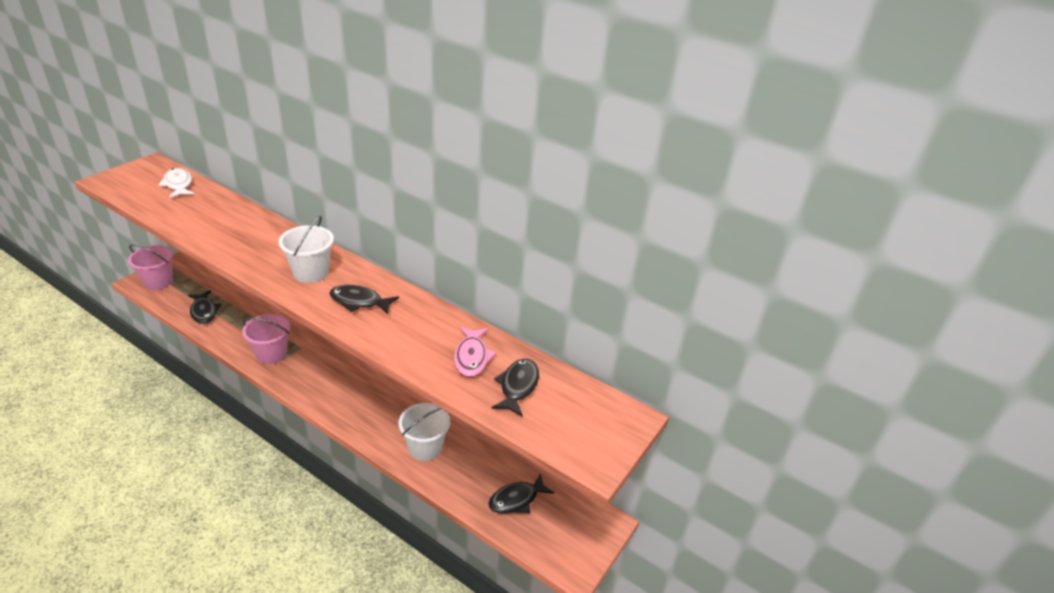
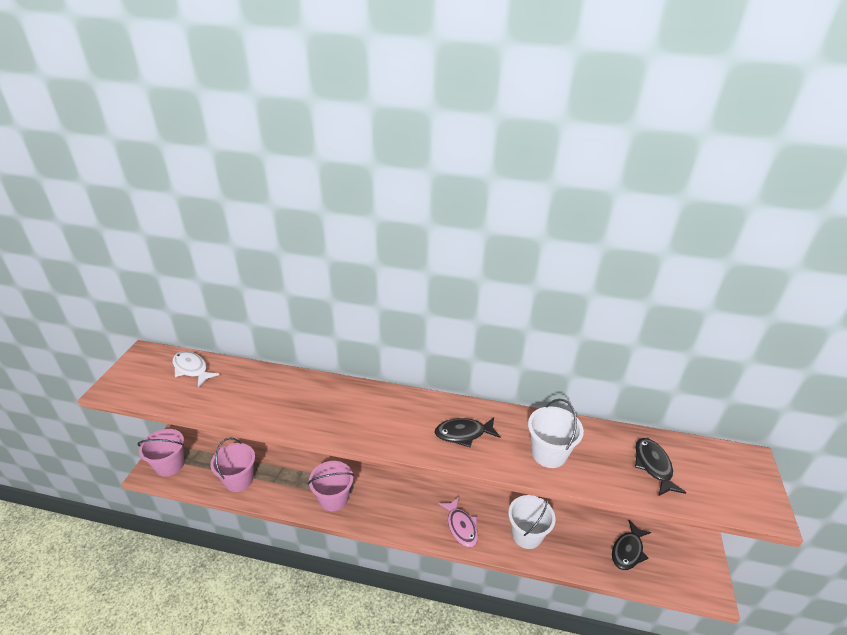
camera: 20 degrees left, 0 degrees up
(204, 311) = (239, 480): black fish -> pink bucket
(311, 272) = (397, 419): white bucket -> white bucket (549, 453)
(472, 357) = (597, 452): pink fish -> pink fish (461, 526)

